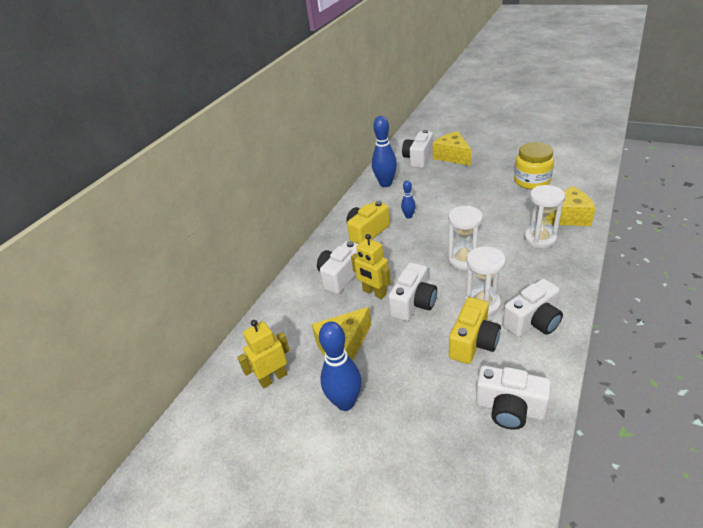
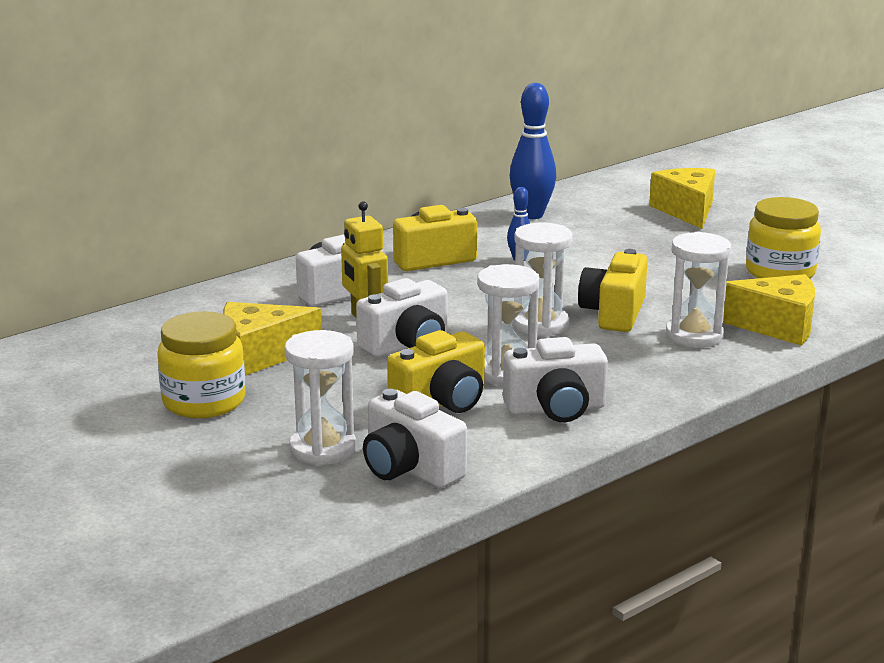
camera: 20 degrees right, 15 degrees down
(273, 378) = (137, 356): yellow robot -> none
(345, 402) = (204, 401): blue bowling pin -> yellow jar
(418, 159) = (625, 200): white camera -> none
(448, 414) = (323, 449): none -> white hourglass
(489, 238) = (613, 313): none -> yellow camera

